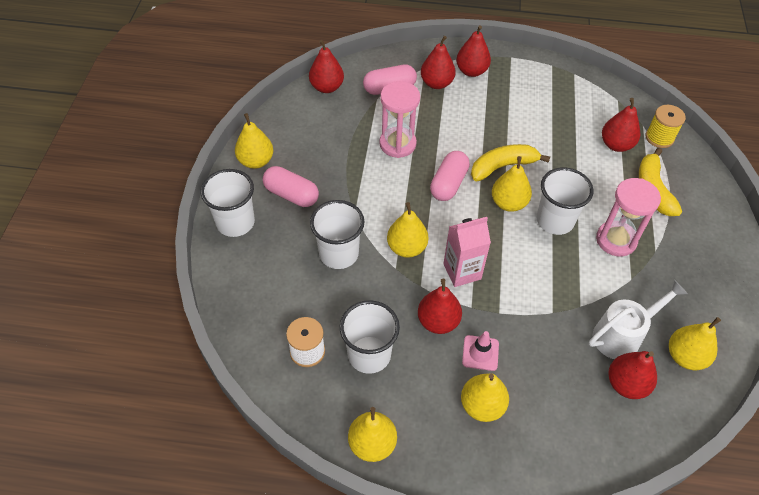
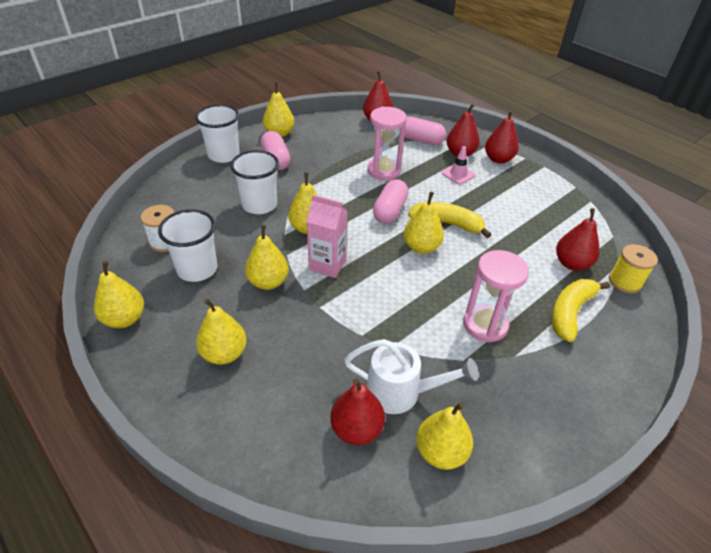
camera: 40 degrees right, 10 degrees down
(438, 321) = (268, 282): red pear -> yellow pear
(448, 184) = (390, 211): pink capsule -> pink capsule turned 45 degrees counterclockwise
(480, 353) = (270, 321): pink traffic cone -> pink traffic cone (458, 174)
(555, 220) = (446, 279): white cup -> none

